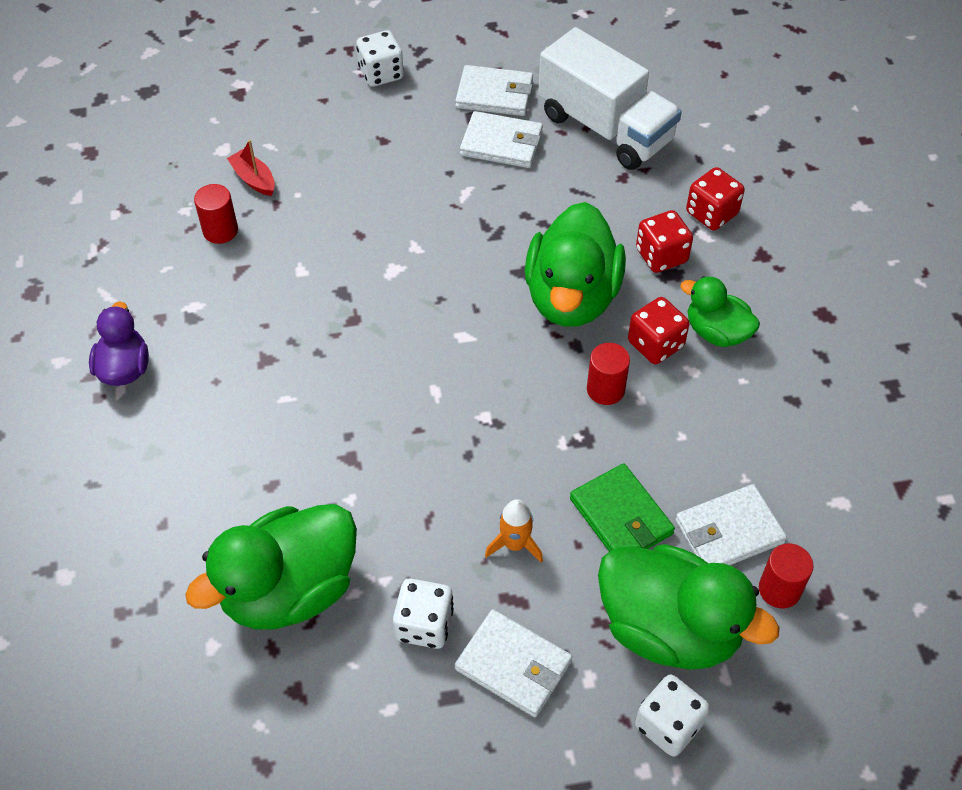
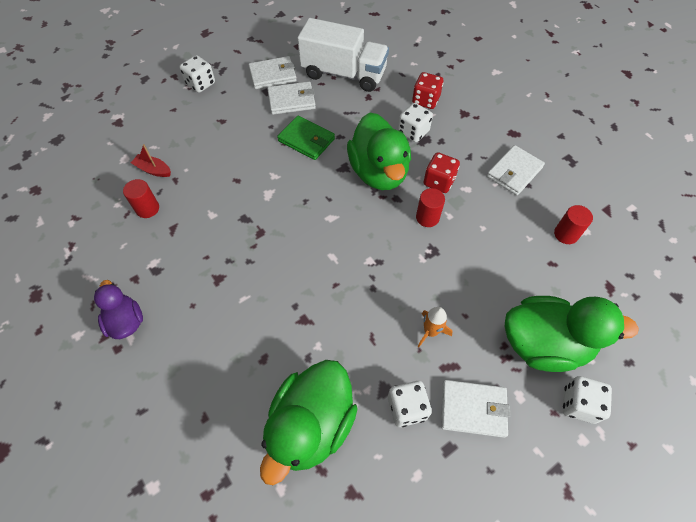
camera: 25 degrees left, 5 degrees up
(621, 516) = (479, 288): green wallet -> green wallet (306, 140)
(661, 256) = (413, 132): red dice -> white dice
(716, 332) = (466, 163): green duck -> none
(729, 532) = (540, 272): white wallet -> white wallet (514, 172)
(779, 589) = (585, 294): red cylinder -> red cylinder (566, 234)

